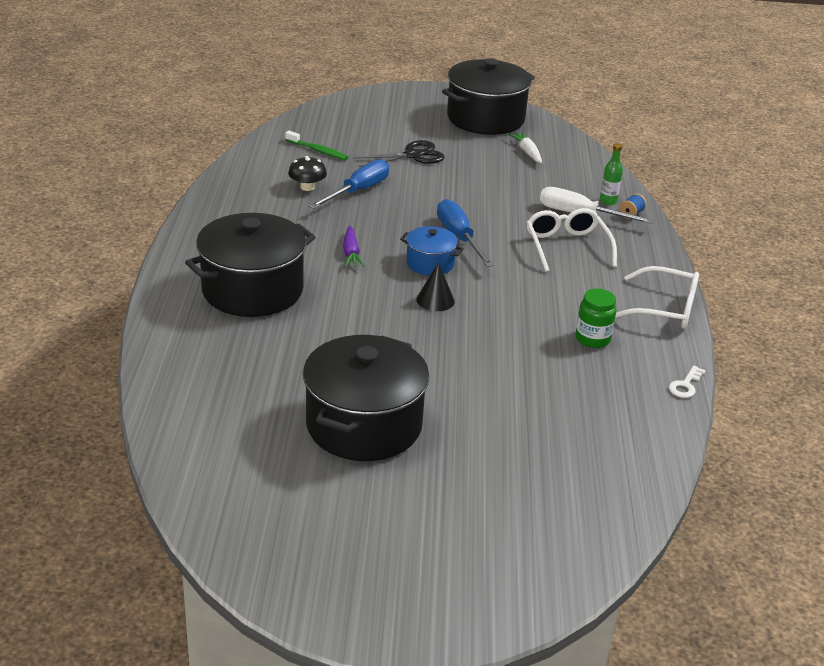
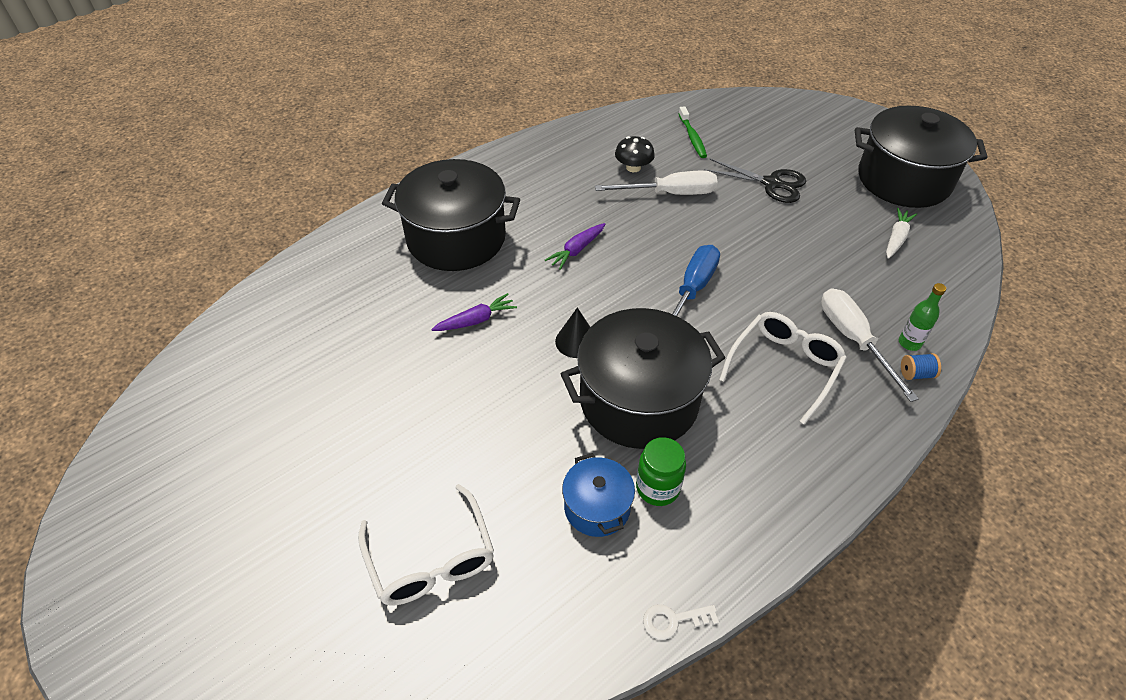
camera: 50 degrees right, 15 degrees up
(352, 326) = (476, 320): none -> purple carrot
(358, 191) = (670, 193): blue screwdriver -> white screwdriver
(364, 425) = (348, 420): black pot -> black pot (639, 400)
(430, 263) = (626, 301): blue pot -> blue pot (597, 507)
(665, 309) = (787, 512): white glasses -> white glasses (431, 559)

